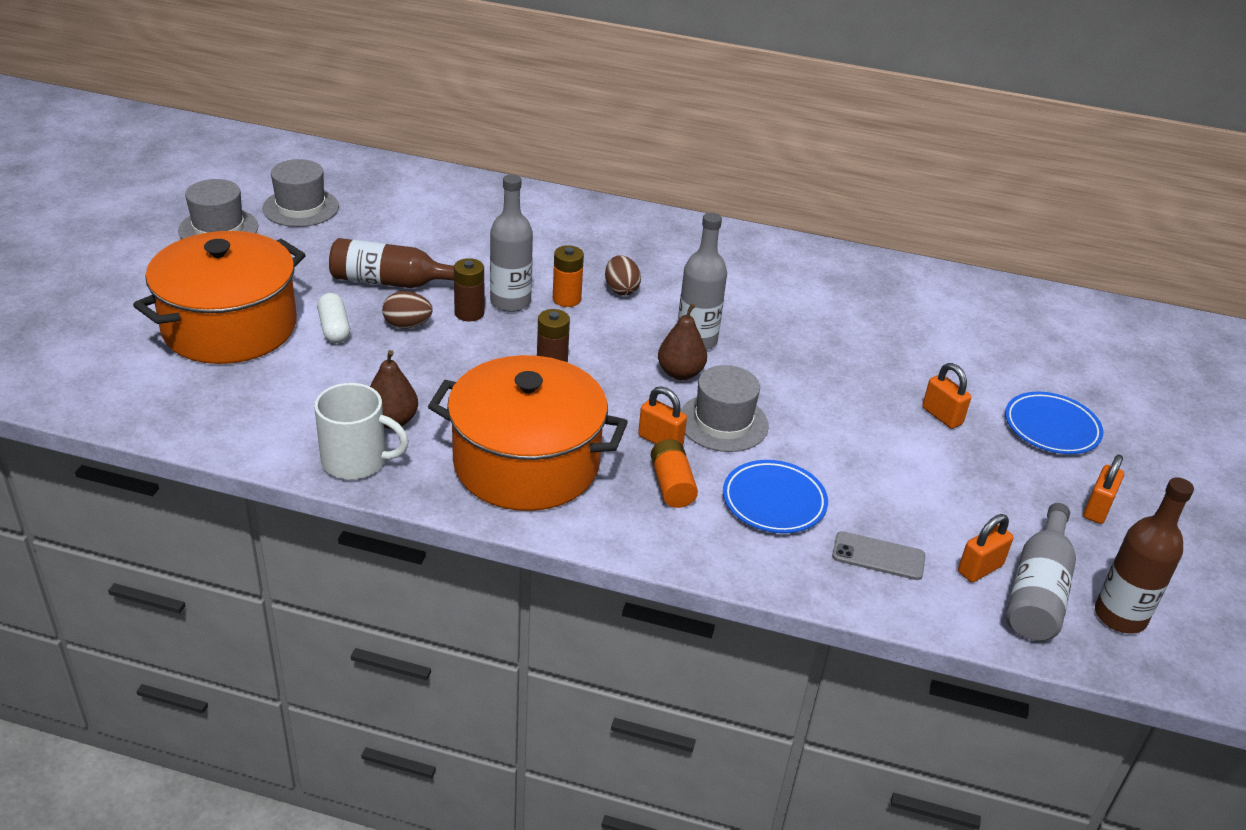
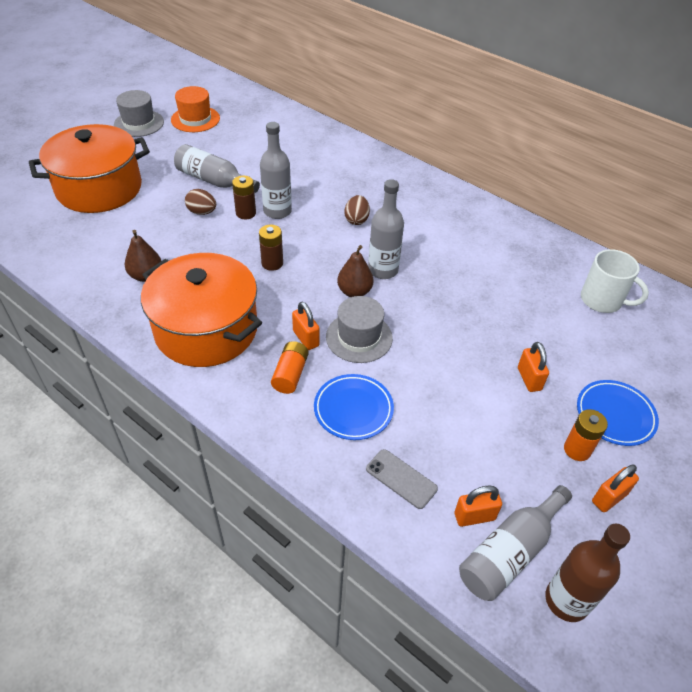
camera: 25 degrees right, 10 degrees up
(301, 207) = (195, 119): grey hat -> orange hat
(334, 328) = (157, 204): white capsule -> none
(356, 461) = (105, 297): white mug -> white mug (602, 300)
(392, 282) = (213, 180): brown bottle -> grey bottle
(566, 299) = (315, 218): orange battery -> orange battery (577, 449)

